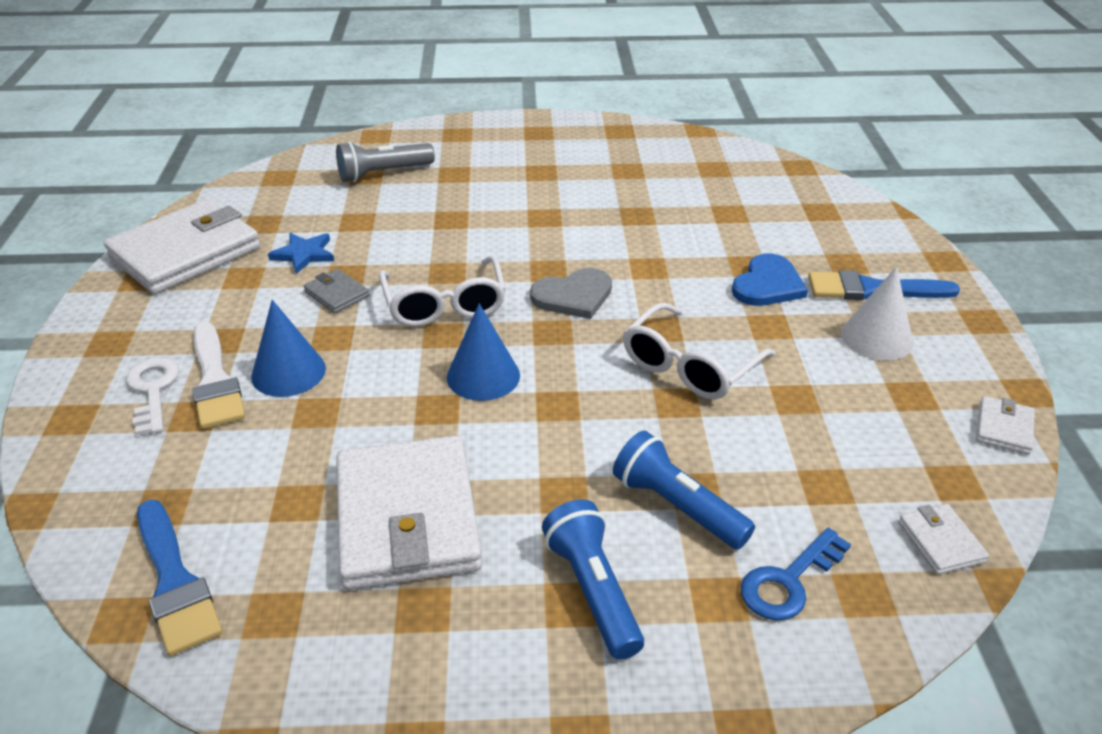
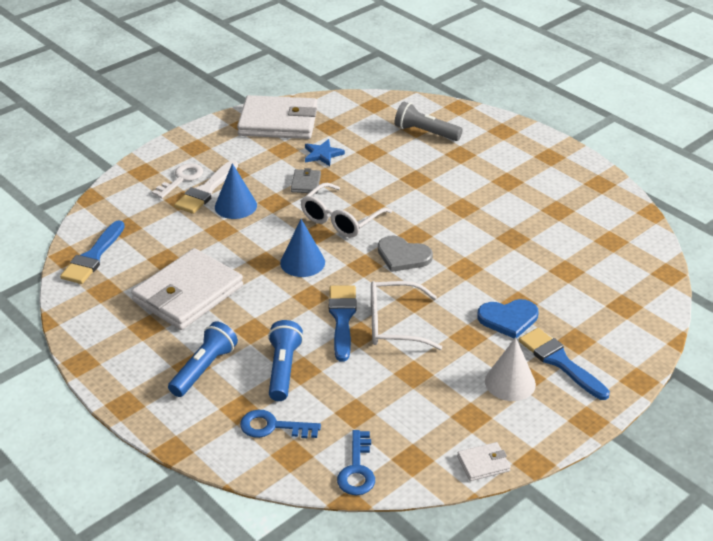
camera: 50 degrees right, 0 degrees up
(632, 400) = (342, 318): none -> blue brush
(940, 542) = (357, 469): white wallet -> blue key

